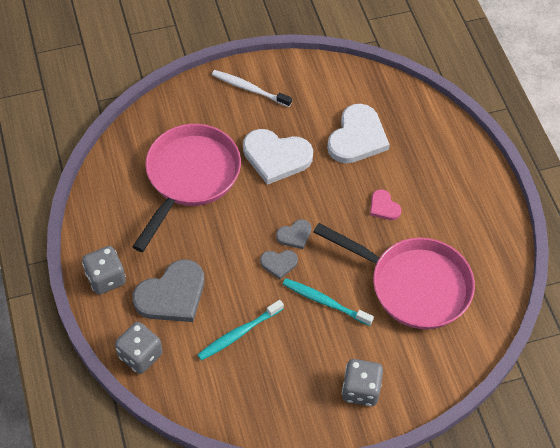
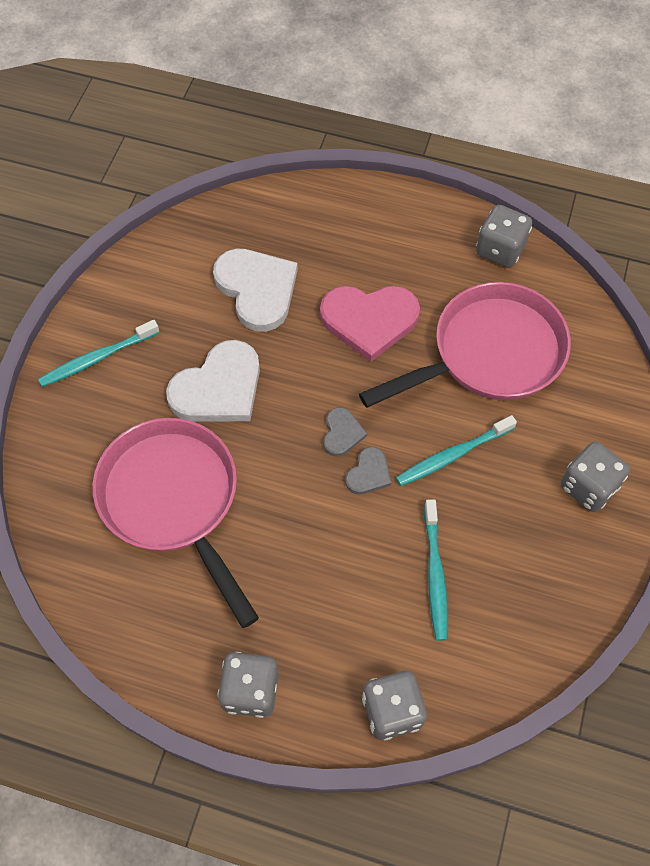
camera: 55 degrees left, 5 degrees up
(172, 295) = (330, 621): grey heart -> none
(249, 89) = (97, 358): white toothbrush -> turquoise toothbrush
(383, 207) = (369, 320): pink heart -> pink heart, size x2.02
(498, 250) = (500, 249): none -> grey dice

